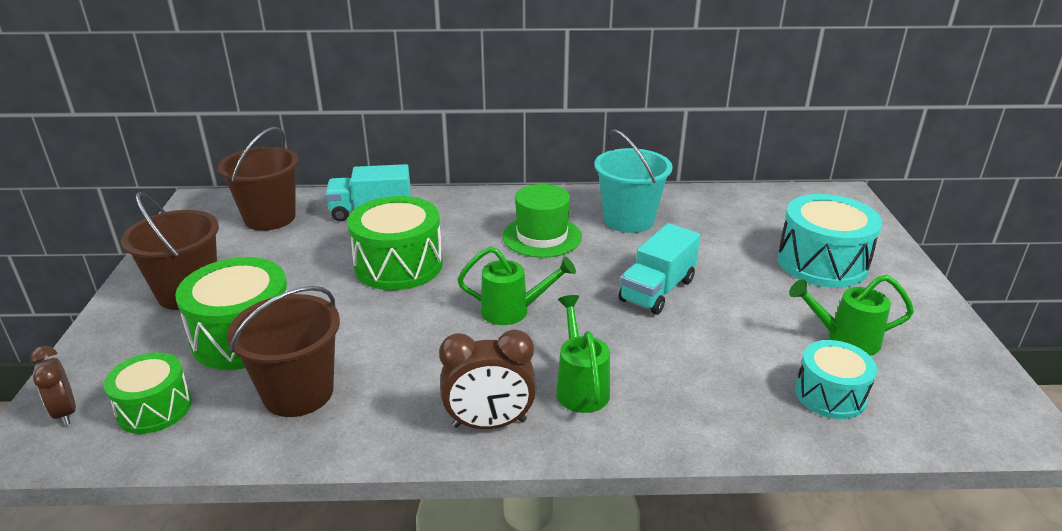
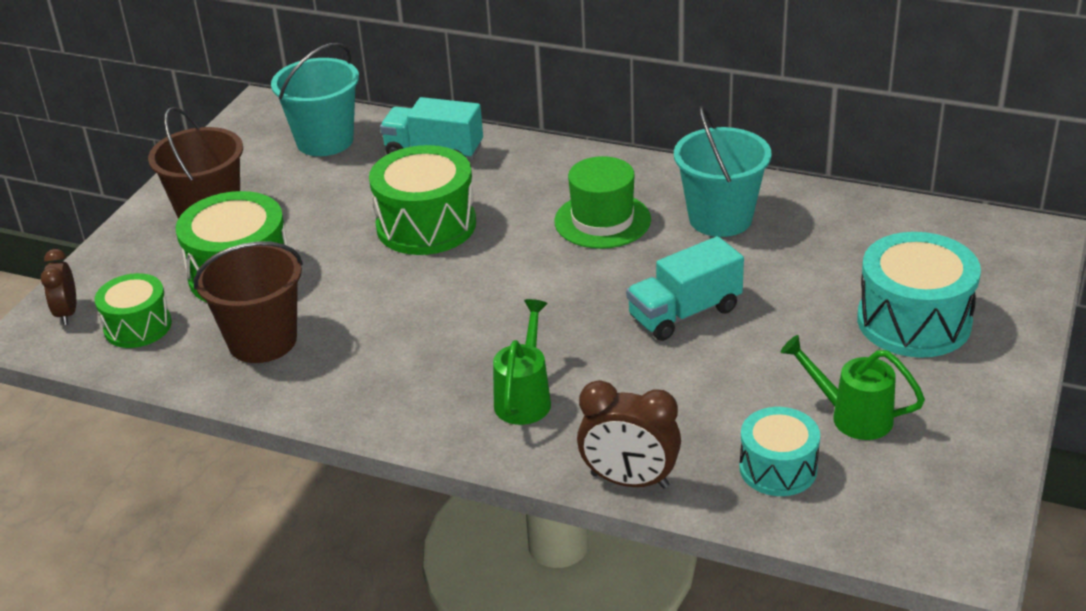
camera: 25 degrees right, 5 degrees up
(270, 218) = (325, 141): brown bucket -> turquoise bucket
(489, 423) = (415, 411): brown clock -> brown clock (629, 481)
(513, 311) = (511, 303): green watering can -> none

